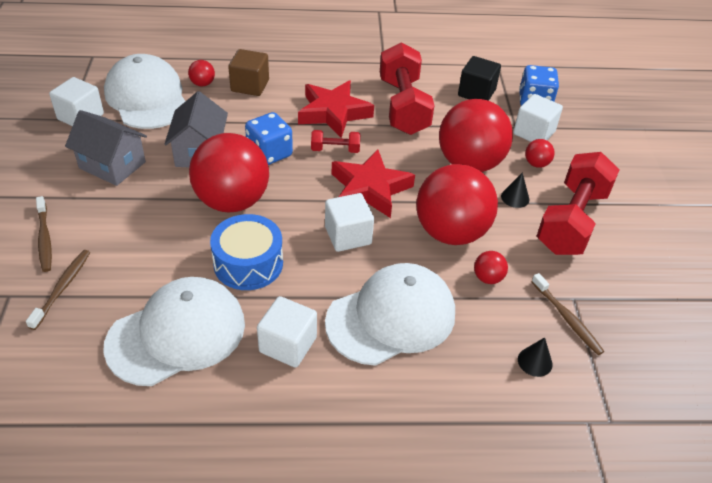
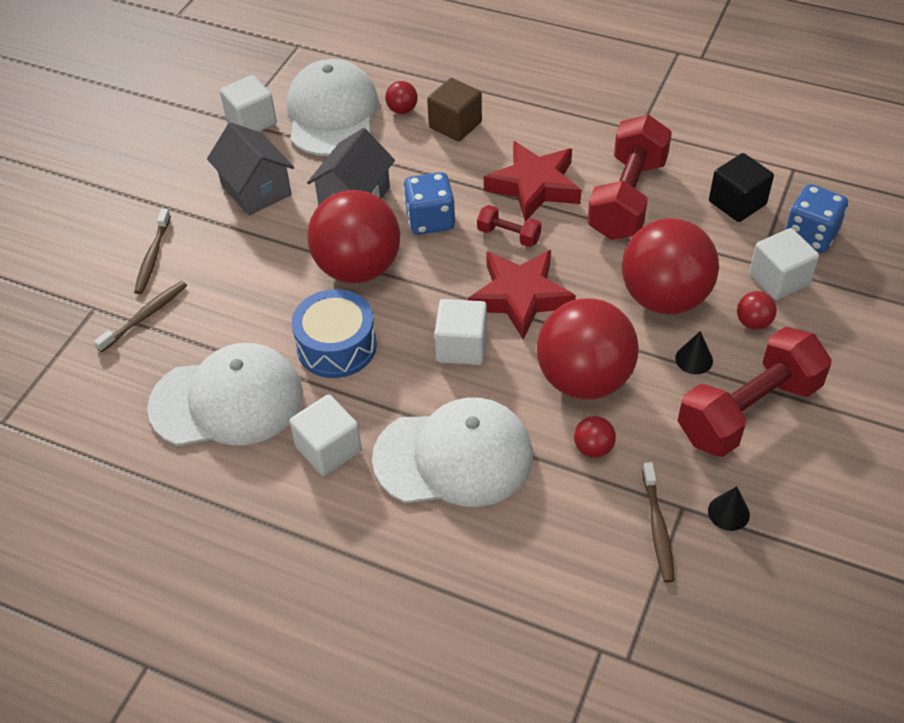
camera: 30 degrees right, 5 degrees up
(535, 361) = (585, 562): black cone -> black cone (728, 512)

